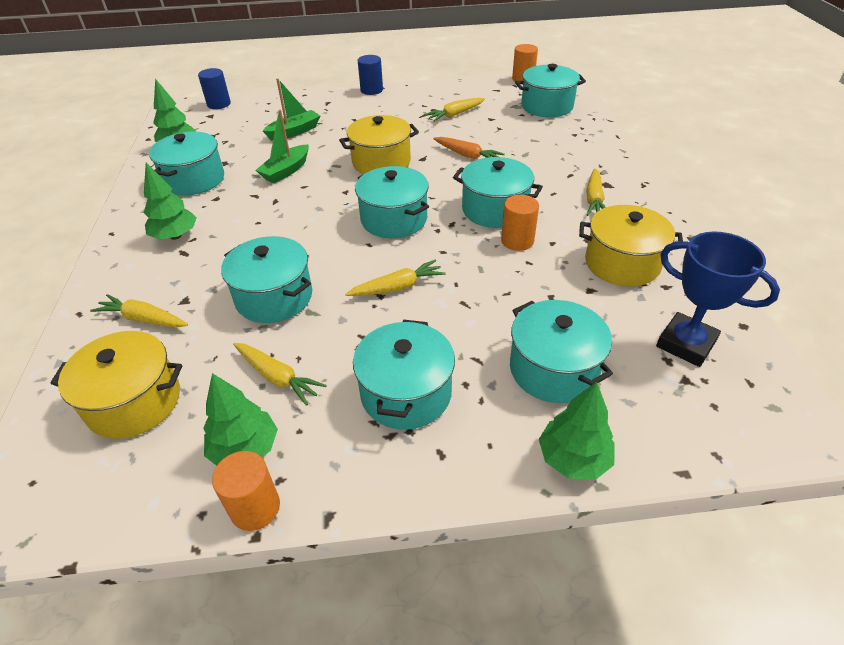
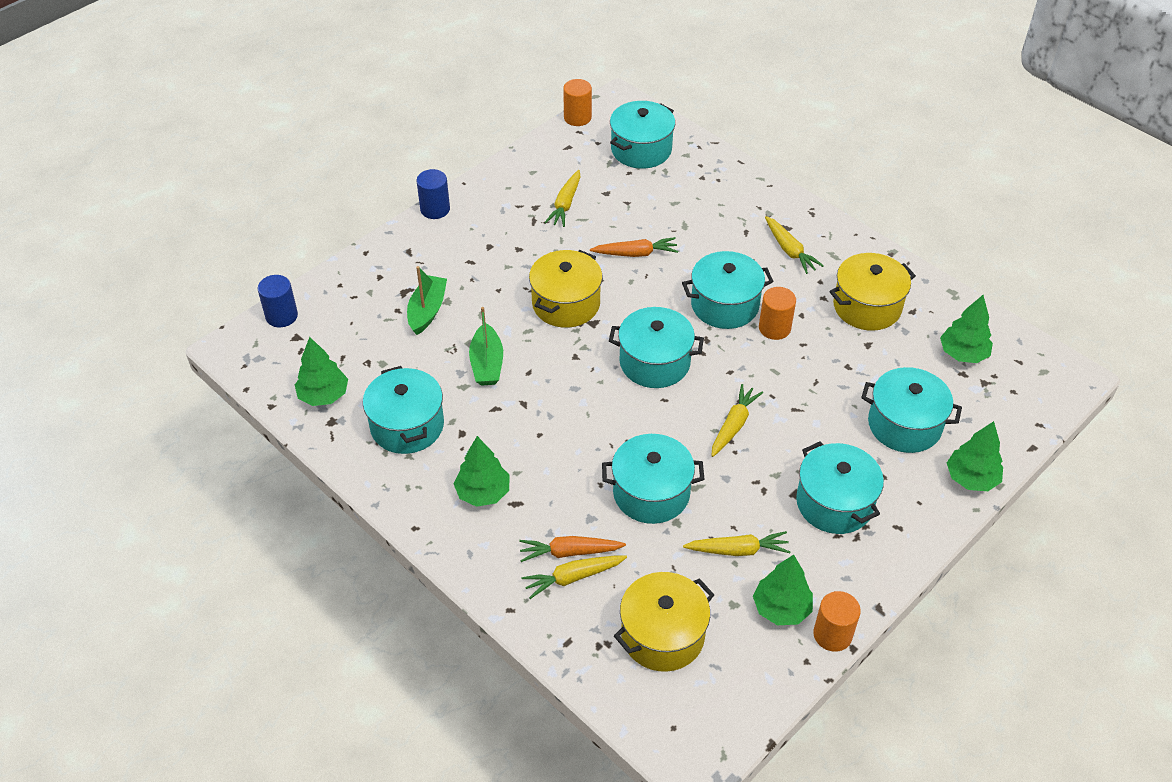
camera: 40 degrees left, 5 degrees up
(167, 302) = (569, 552): none -> orange carrot
(686, 344) = (962, 354): blue trophy -> green tree

